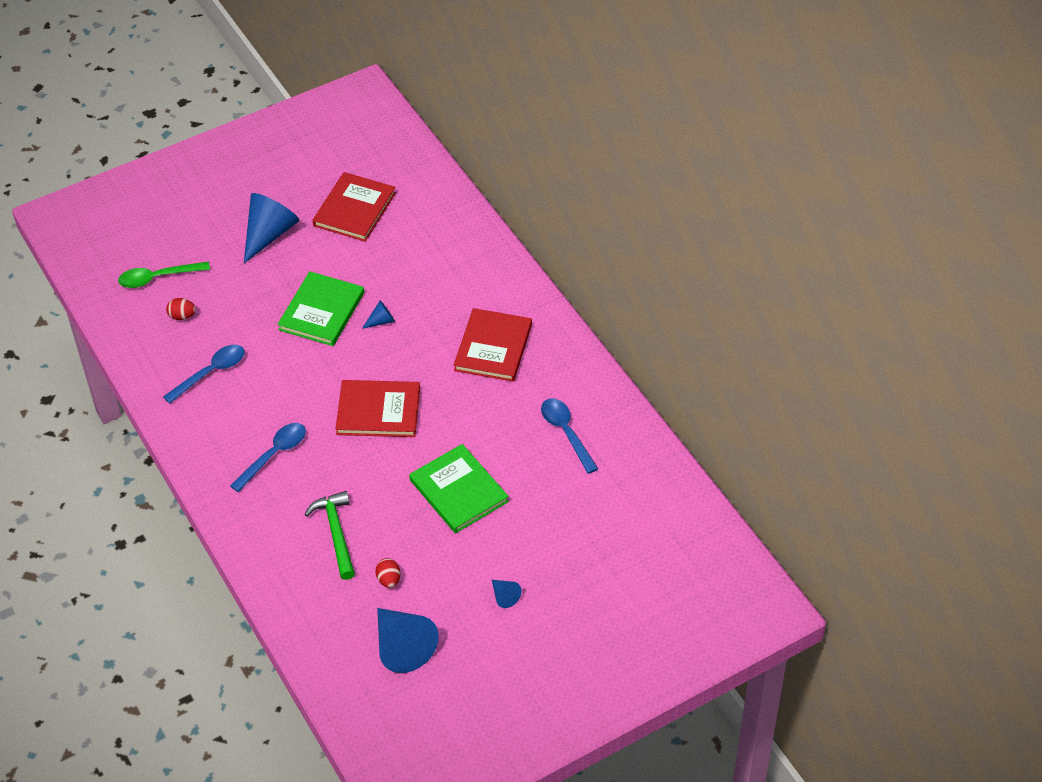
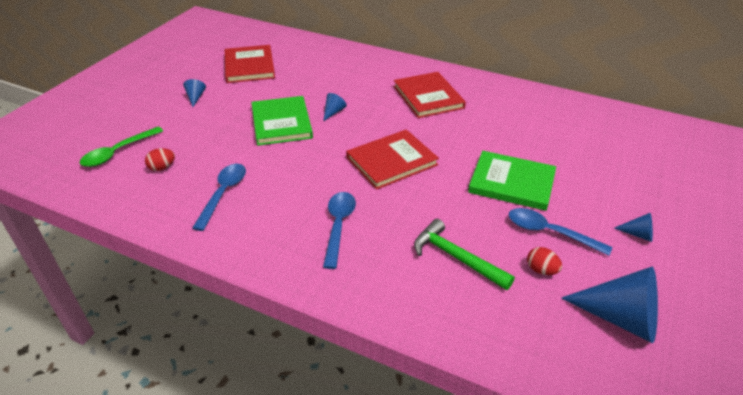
camera: 35 degrees left, 10 degrees down
(269, 234) = (195, 97): blue cone -> blue cone, size x0.46
(566, 433) = (534, 120): blue spoon -> blue spoon (549, 232)

